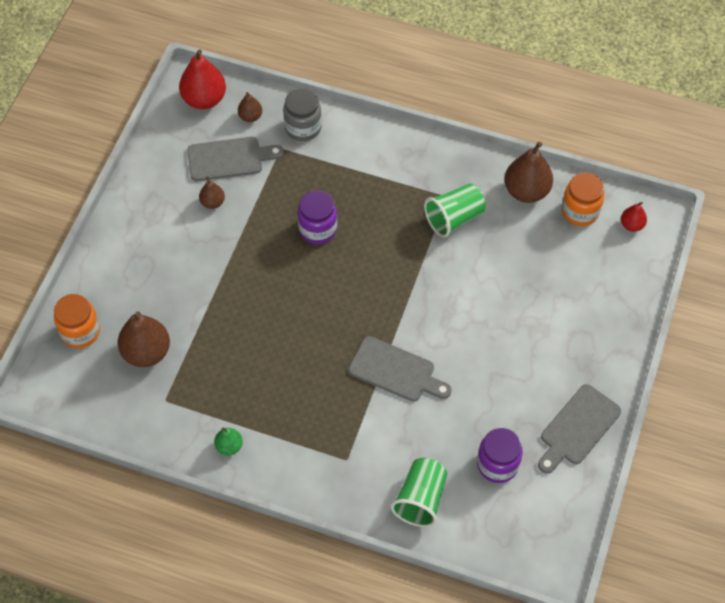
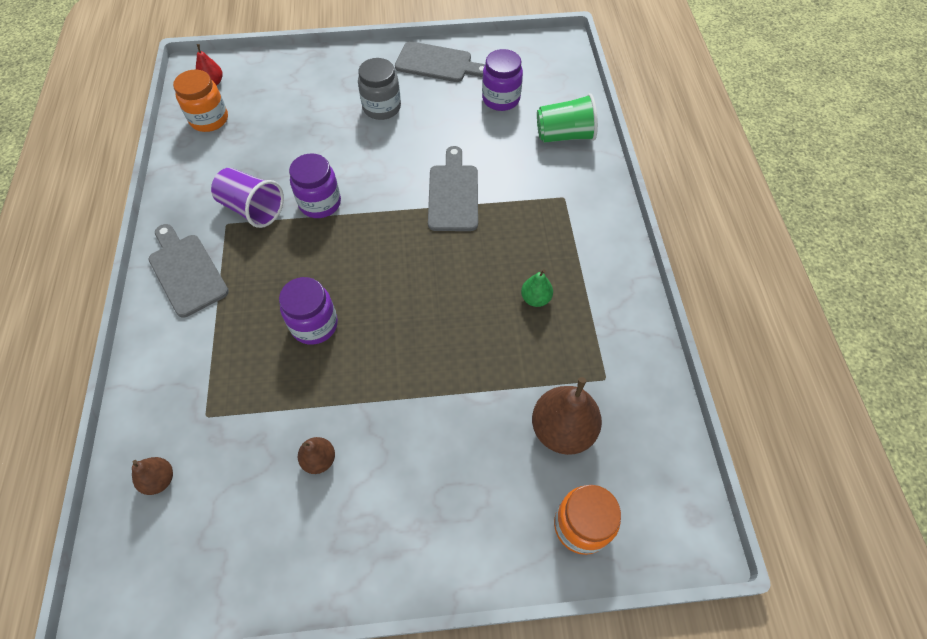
camera: 115 degrees left, 0 degrees up
(204, 99) = (141, 562): red pear -> none
(229, 159) = (241, 473): grey cutting board -> grey cutting board (186, 271)
(229, 446) = (615, 294): green pear -> green pear (535, 298)
(303, 127) = (163, 405): grey jar -> grey jar (382, 108)
(436, 267) = (320, 203): none -> purple jar
(454, 218) = (252, 209): green cup -> purple cup
(526, 191) = (197, 164): brown pear -> none

